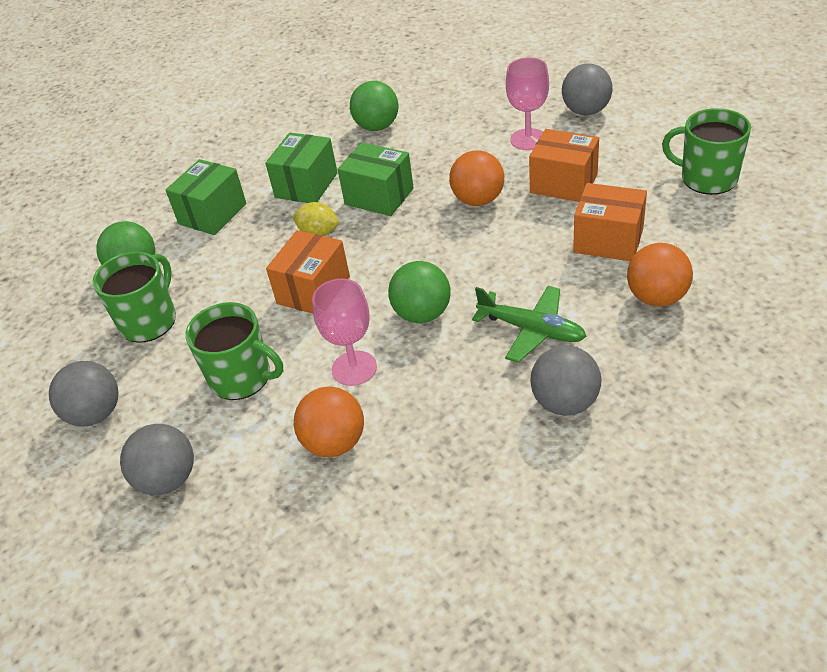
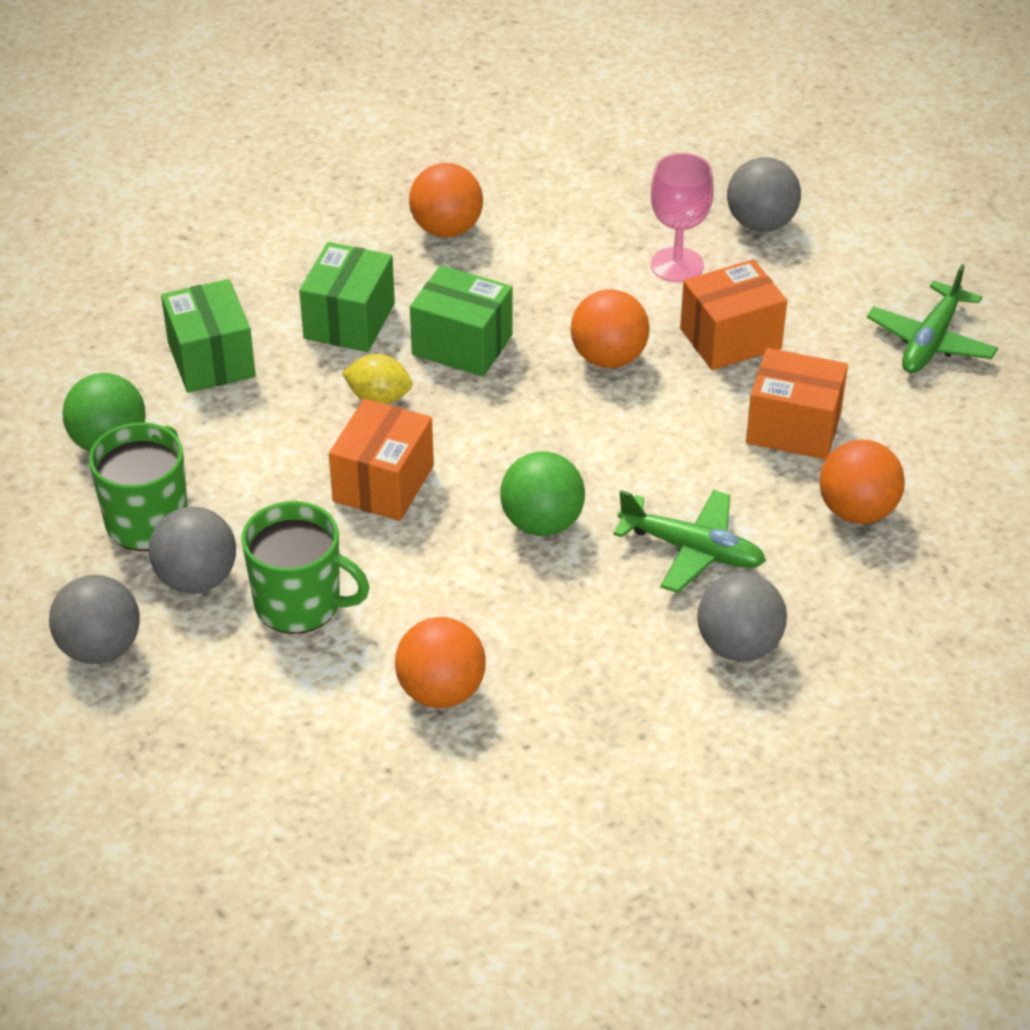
camera: 10 degrees left, 0 degrees up
(168, 479) = (222, 734): grey ball -> grey ball (196, 579)
(212, 214) = (211, 360): green box -> green box turned 45 degrees counterclockwise
(354, 368) = (455, 595): pink goblet -> none
(377, 126) = (446, 229): green ball -> orange ball
(563, 183) = (730, 338): orange box -> orange box turned 45 degrees counterclockwise
(707, 178) = (930, 341): green mug -> green plane

